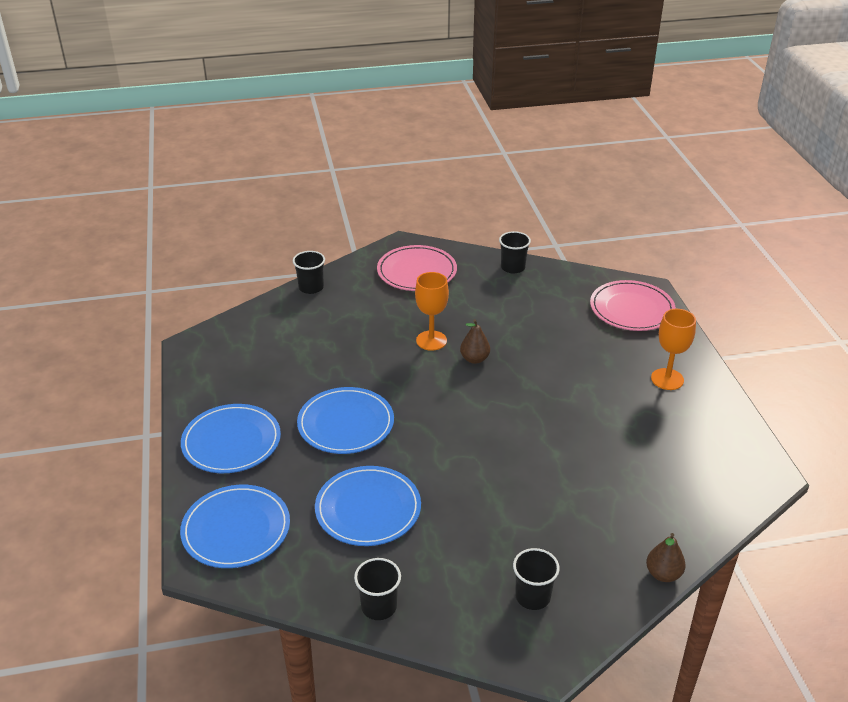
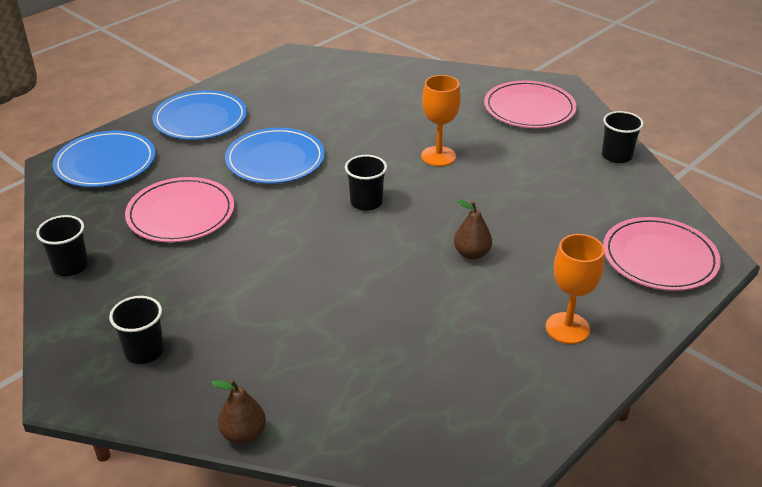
camera: 55 degrees right, 0 degrees up
(311, 287) = (432, 71): black cup -> black cup (366, 202)
(368, 509) = (181, 214): blue plate -> pink plate
(474, 359) = (442, 190): brown pear -> brown pear (471, 254)

